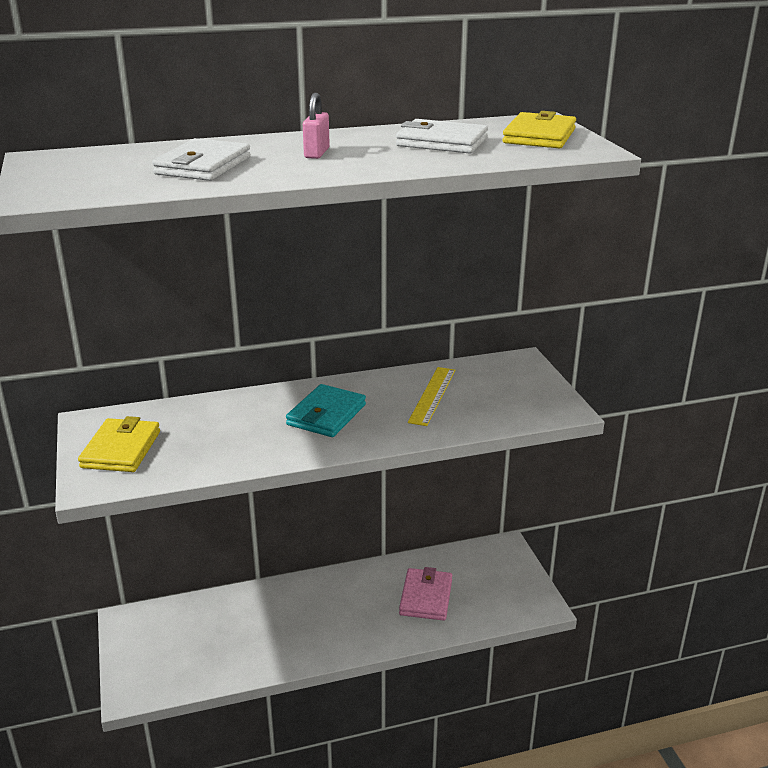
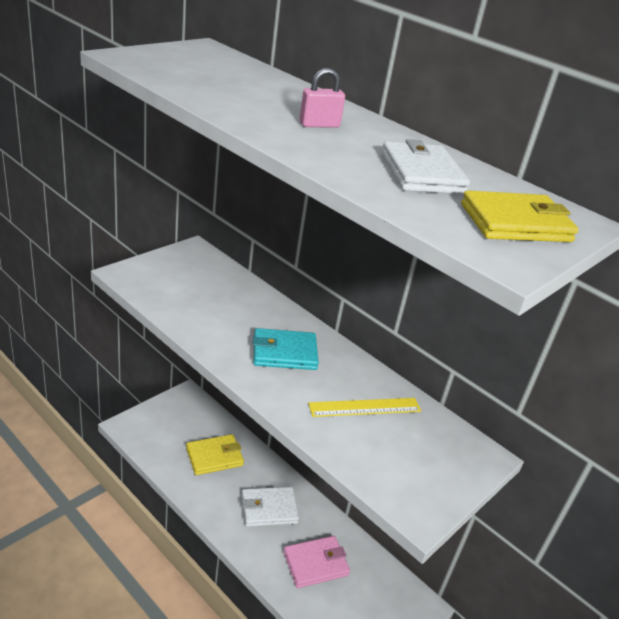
camera: 55 degrees right, 5 degrees up
(121, 449) = (171, 272): yellow wallet -> yellow wallet (214, 457)
(203, 166) = (239, 91): white wallet -> white wallet (269, 509)

